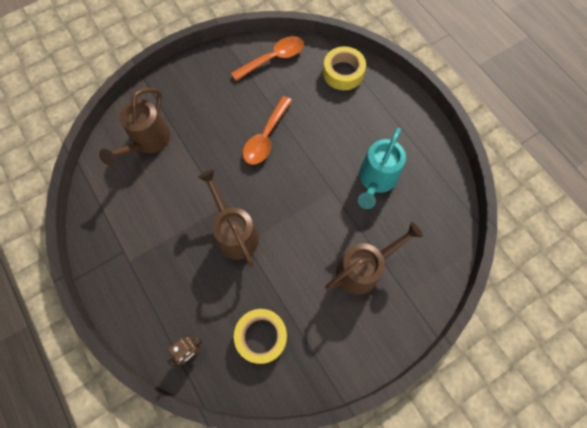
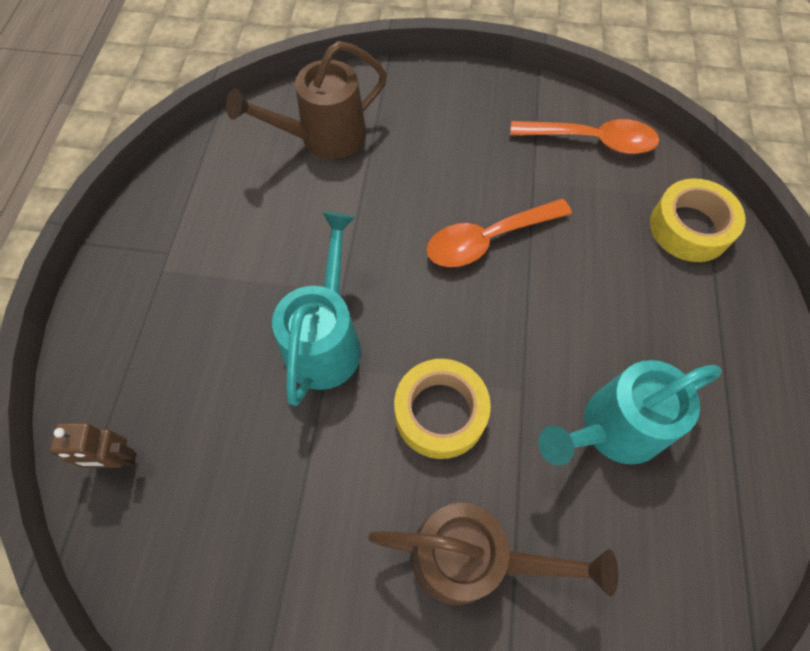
camera: 40 degrees right, 5 degrees down
(234, 232) = (326, 339): brown watering can -> turquoise watering can
(261, 336) = (225, 525): yellow tape -> yellow tape (440, 413)

